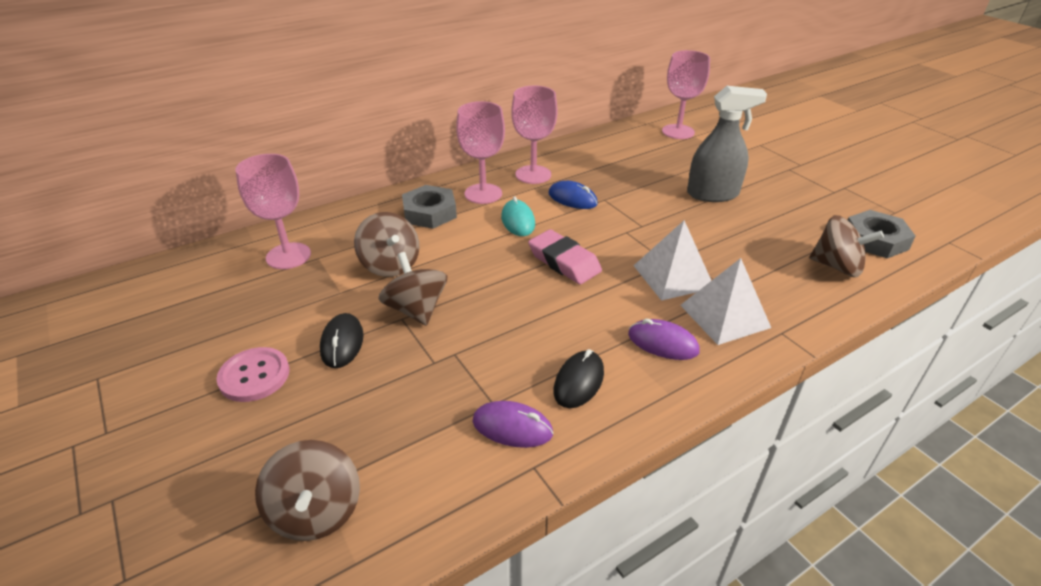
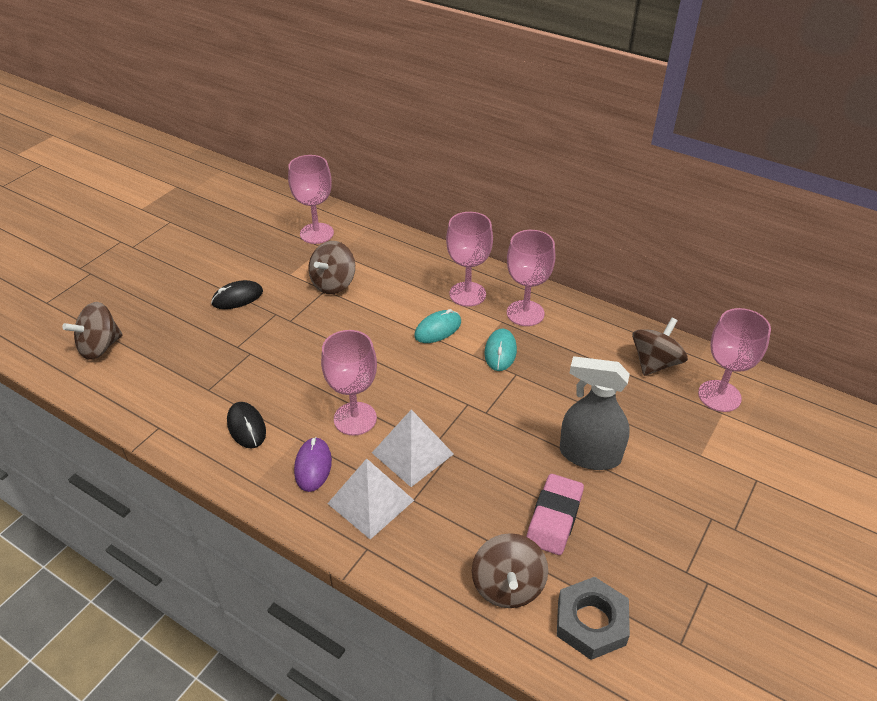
camera: 65 degrees right, 5 degrees up
(254, 376) = (193, 276): pink button -> none
(416, 309) = (288, 317): brown spinning top -> brown spinning top (655, 363)
(430, 212) = (416, 276): grey nut -> none
(512, 427) = (189, 406): purple mouse -> none
(564, 262) = (393, 376): pink eraser -> pink eraser (554, 518)
(572, 199) = (500, 352): blue mouse -> turquoise mouse
(578, 382) = (246, 427): black mouse -> black mouse turned 60 degrees clockwise
(609, 299) = (355, 418): none -> pink goblet
(712, 194) = (589, 455): grey spray bottle -> grey spray bottle turned 135 degrees clockwise

